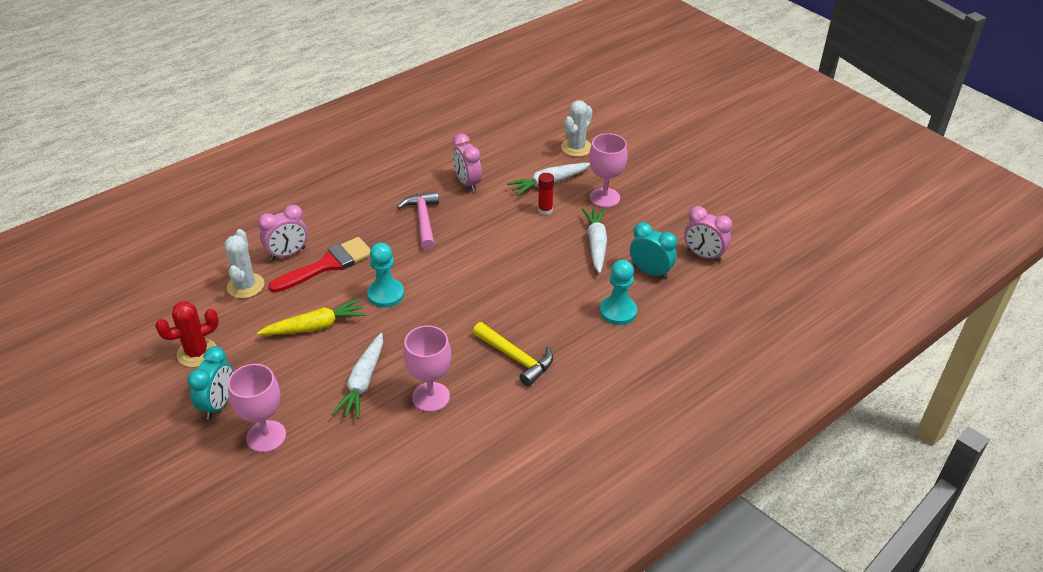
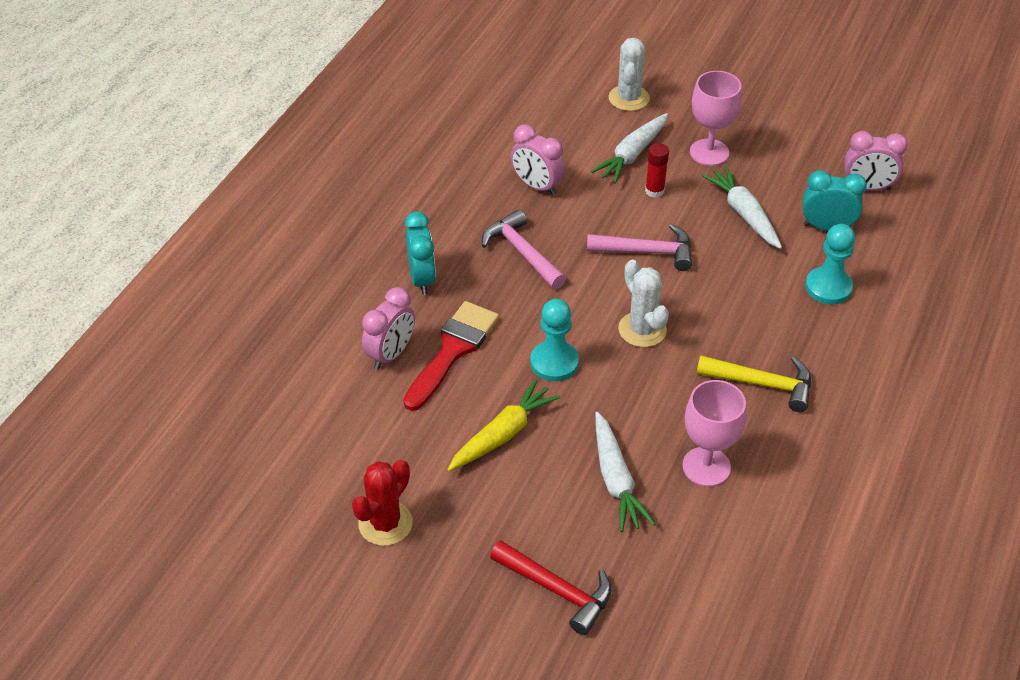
camera: 25 degrees left, 5 degrees up
(218, 404) = (467, 576): turquoise clock -> turquoise clock (422, 279)
(245, 286) = (373, 415): white cactus -> white cactus (642, 330)
(266, 436) = (558, 590): pink goblet -> red hammer
(507, 247) = (647, 252): none -> pink hammer

